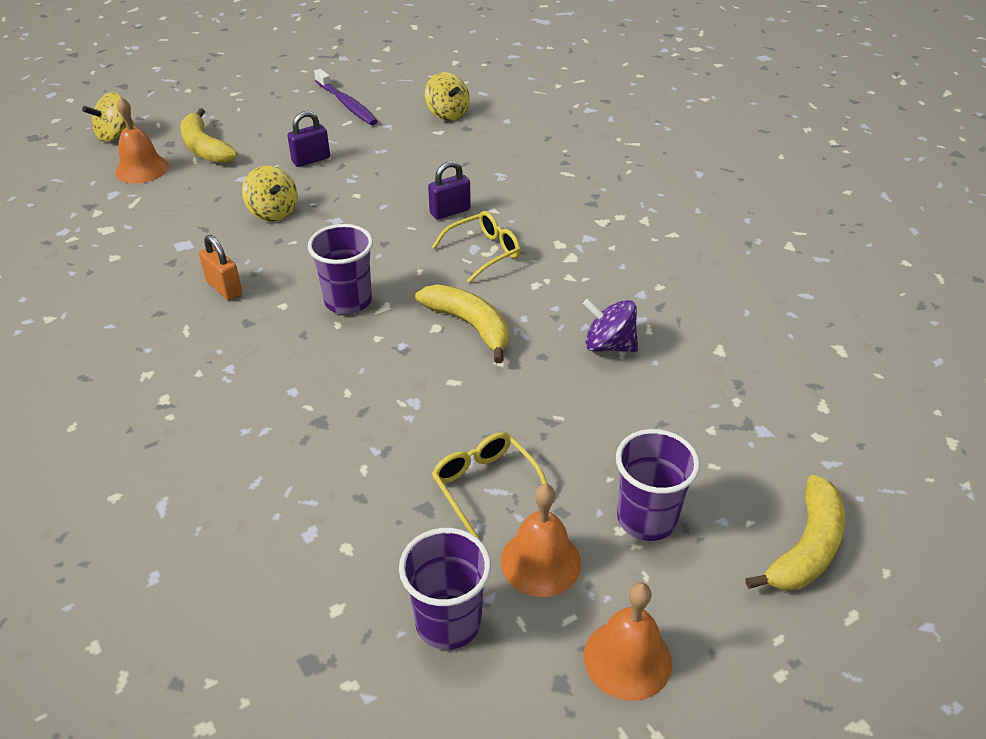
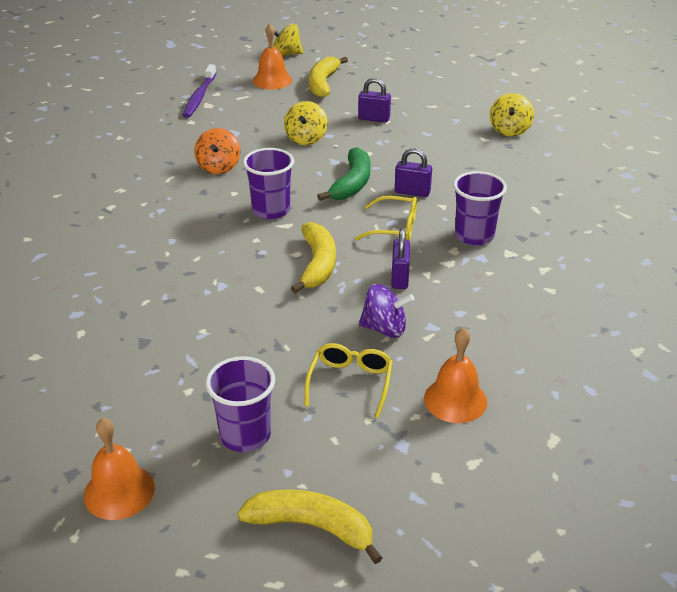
camera: 45 degrees right, 5 degrees down
(224, 288) = (219, 167): orange padlock -> orange spinning top
(346, 104) = (449, 94): purple toothbrush -> purple toothbrush (199, 97)
(385, 232) = (352, 183): none -> green banana
(448, 622) = (69, 402): purple cup -> purple cup (474, 236)
(485, 485) = (189, 352): yellow glasses -> yellow glasses (350, 382)
(540, 562) = (155, 411): orange bell -> orange bell (455, 400)
(554, 294) = (400, 278): none -> purple padlock
(609, 345) = (384, 328): purple spinning top -> purple spinning top turned 120 degrees clockwise
(806, 548) = (312, 527): yellow banana -> yellow banana turned 150 degrees counterclockwise

